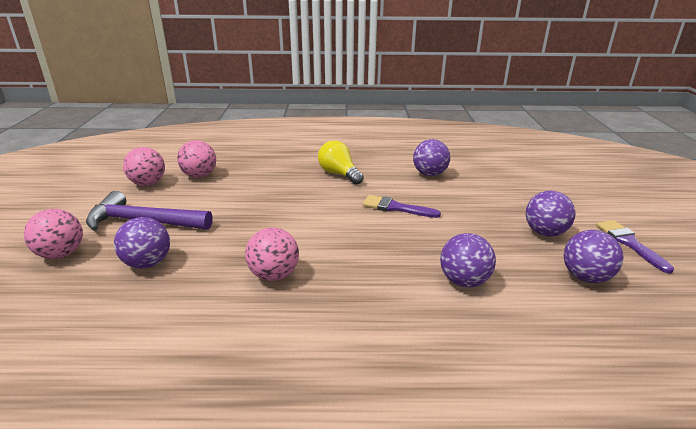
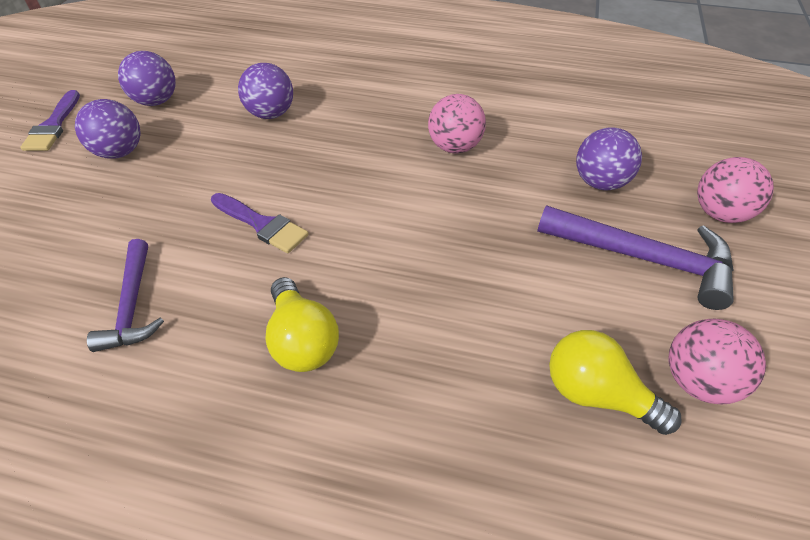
camera: 165 degrees left, 20 degrees up
(199, 175) = (596, 394): pink ball -> yellow light bulb
(429, 174) = (132, 305): purple ball -> purple hammer

